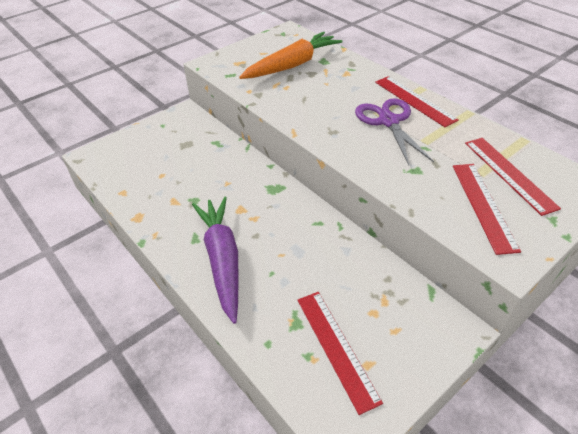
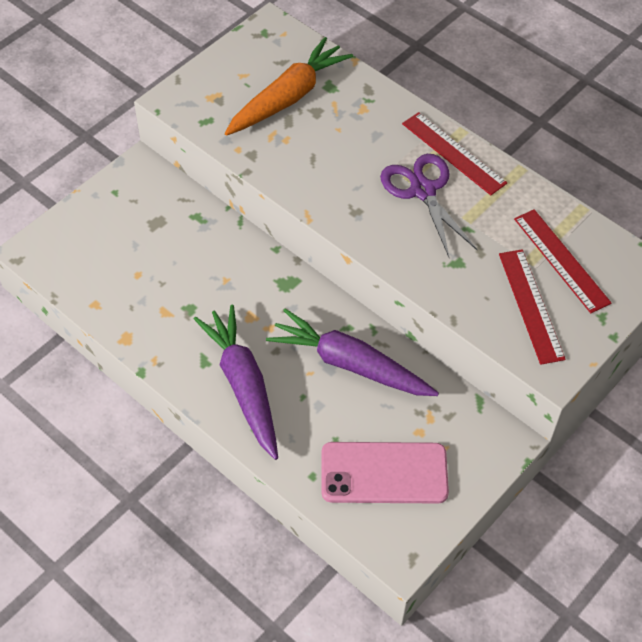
camera: 10 degrees left, 10 degrees up
(317, 250) = (350, 364): none -> purple carrot
(336, 348) = (384, 473): red ruler -> pink phone

